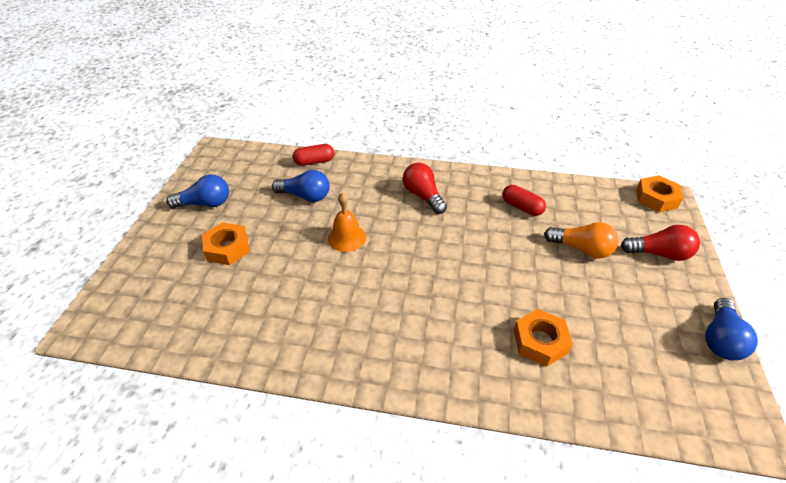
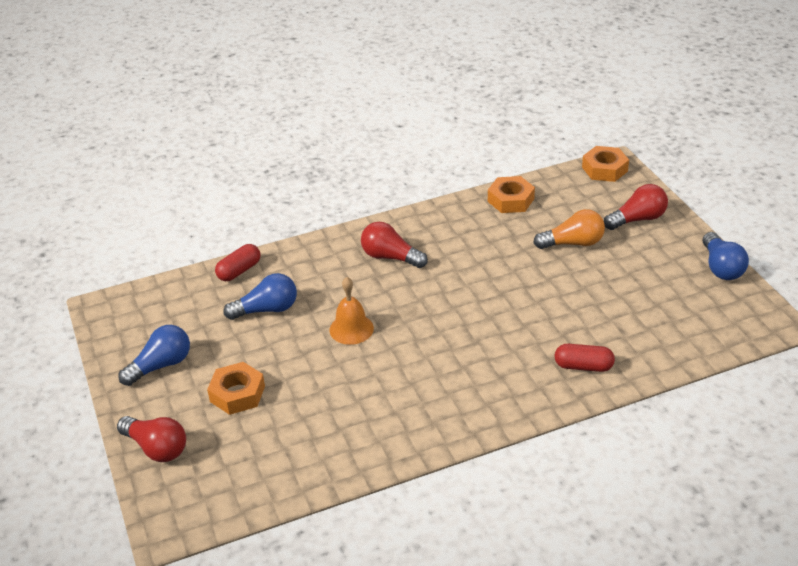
camera: 30 degrees left, 5 degrees down
(141, 261) = (157, 448): none -> red light bulb
(521, 207) = (493, 228): red capsule -> red capsule (583, 366)
(540, 341) = (593, 333): orange nut -> orange nut (510, 200)

